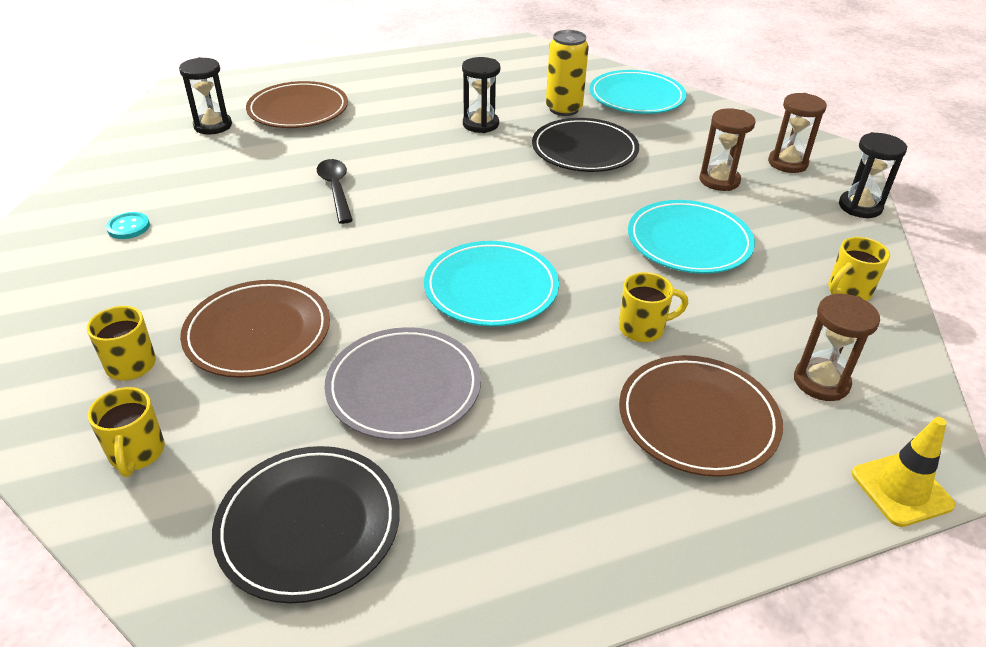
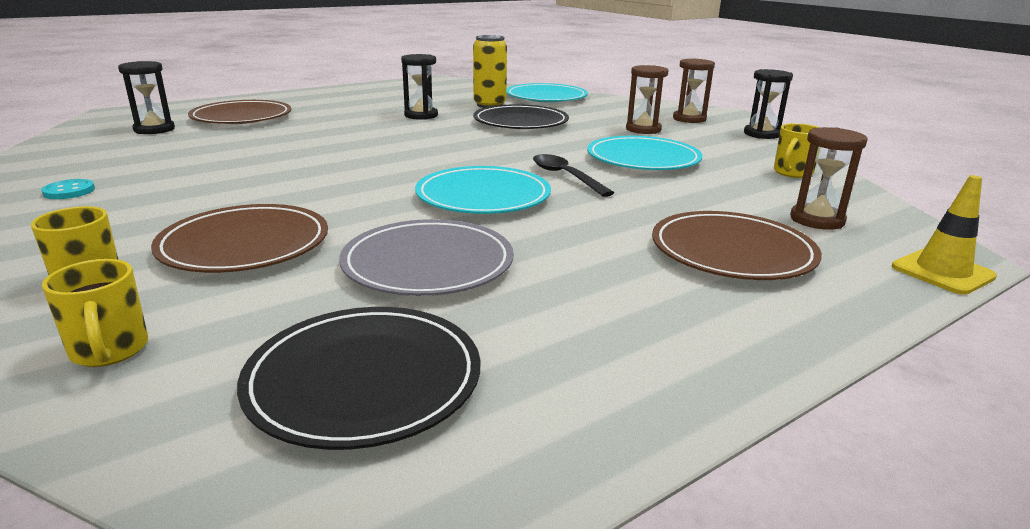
camera: 15 degrees left, 15 degrees down
(336, 190) = (298, 155): black spoon -> black spoon (565, 176)
(643, 328) = (641, 206): yellow mug -> none

